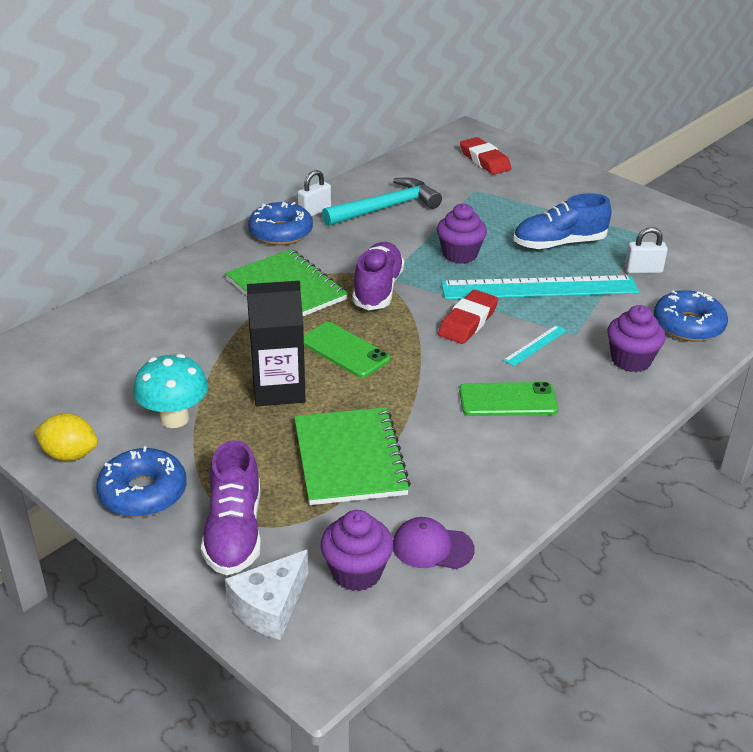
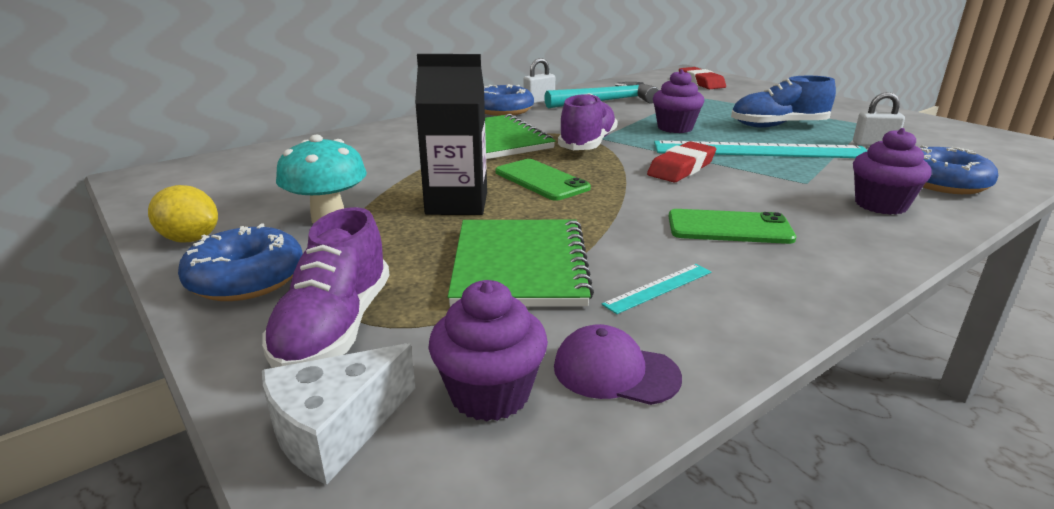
camera: 10 degrees right, 10 degrees down
(535, 345) = (760, 188): turquoise ruler -> turquoise ruler (658, 288)

